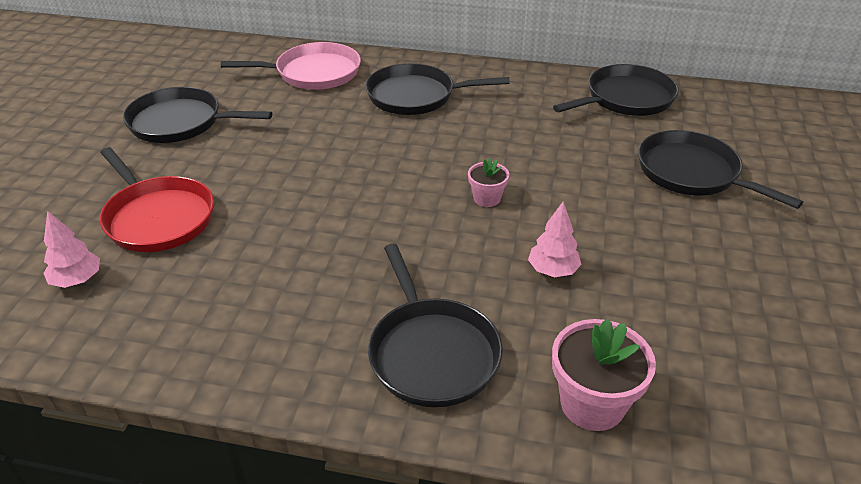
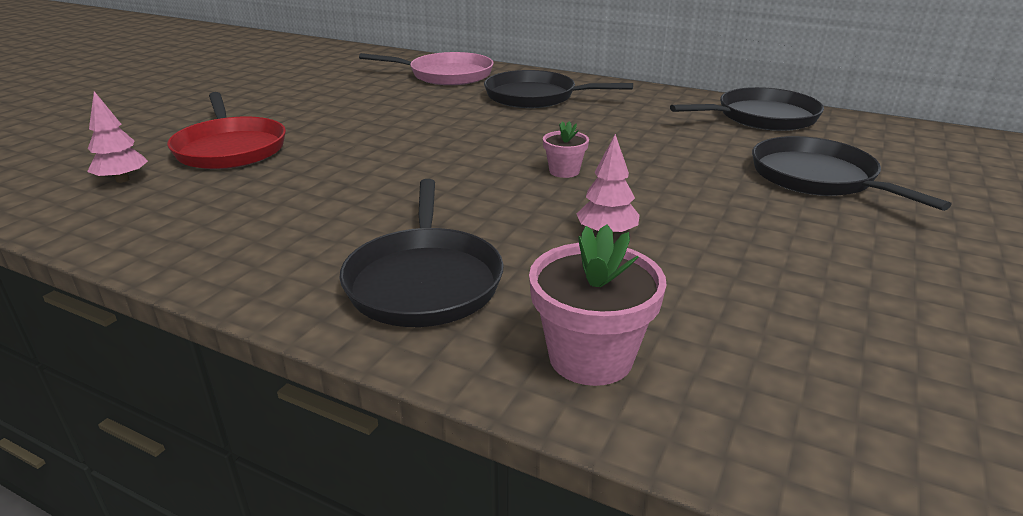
camera: 15 degrees right, 10 degrees down
(180, 122) = (302, 93): black pan -> none

